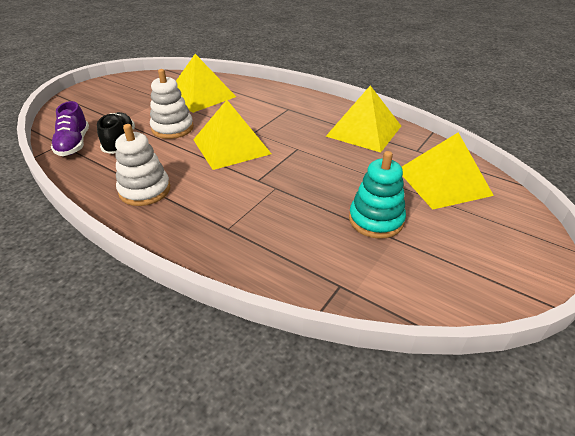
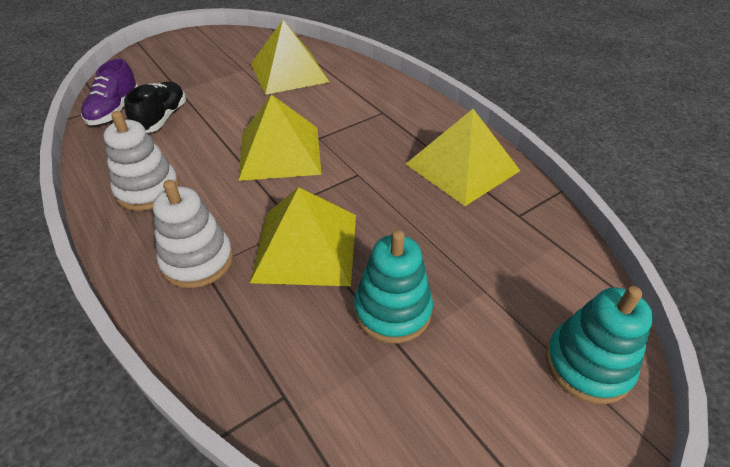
camera: 20 degrees right, 5 degrees up
(172, 128) = (229, 112): white stacking toy -> white stacking toy (197, 261)
(443, 182) = (526, 276): yellow pyramid -> yellow pyramid (306, 247)
(507, 218) = (587, 365): none -> turquoise stacking toy

